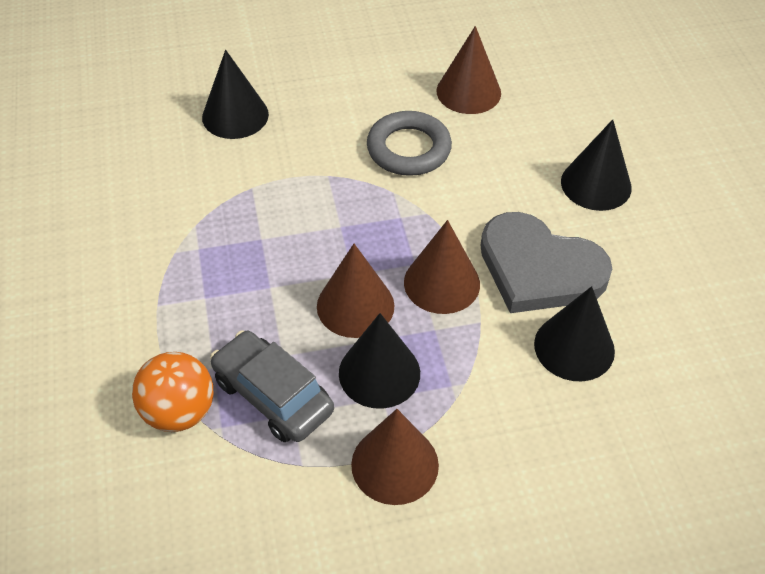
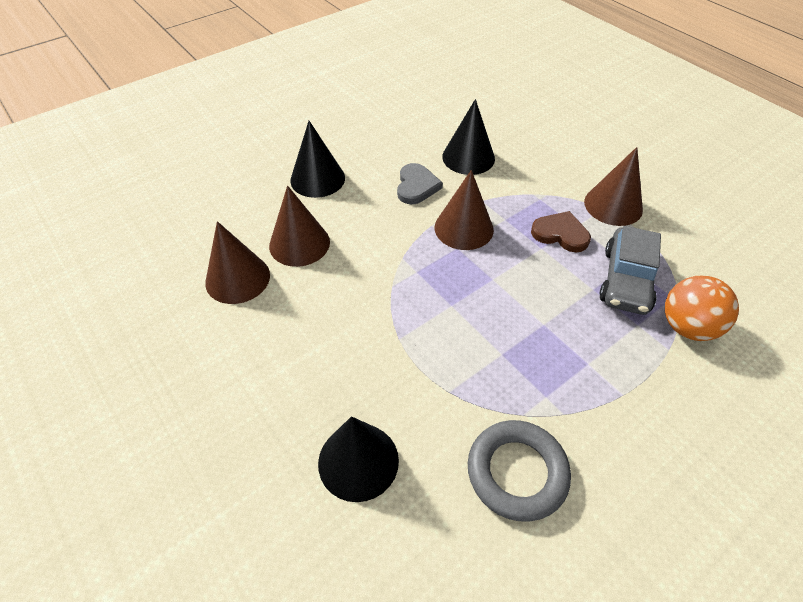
camera: 115 degrees left, 0 degrees up
(355, 306) = (519, 266): brown cone -> brown cone (299, 243)
(379, 373) = (560, 234): black cone -> brown heart
(408, 149) = (334, 294): grey ring -> grey ring (517, 472)
(539, 269) = (416, 186): grey heart -> grey heart, size x0.54

